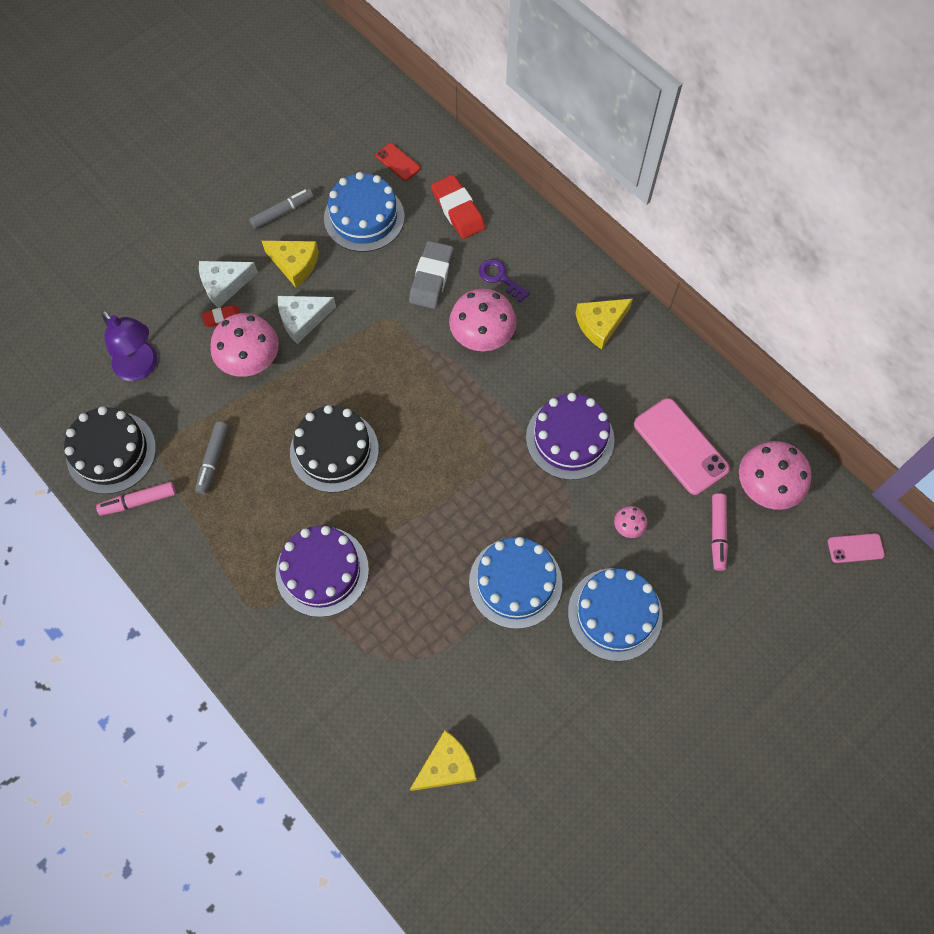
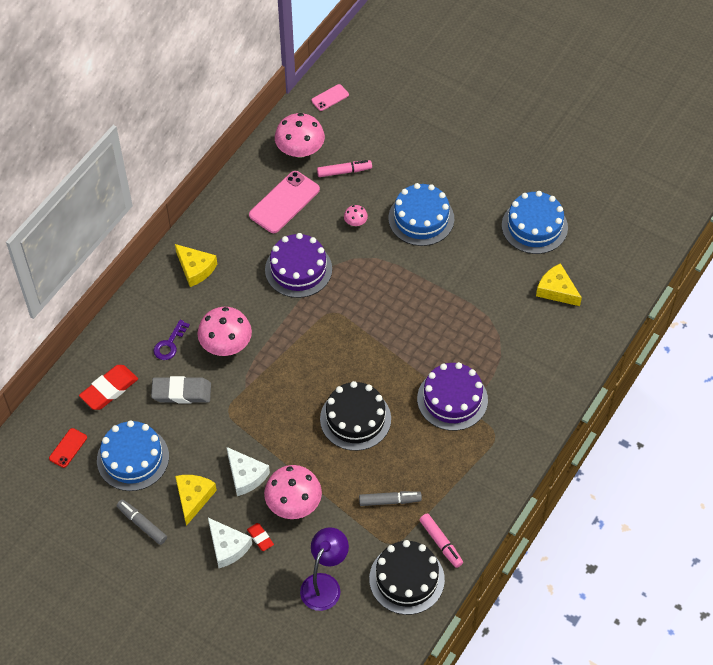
camera: 105 degrees left, 10 degrees down
(515, 582) = (419, 279): blue cake -> blue cake (534, 226)
(855, 548) = (330, 97): pink phone -> pink phone turned 75 degrees clockwise

